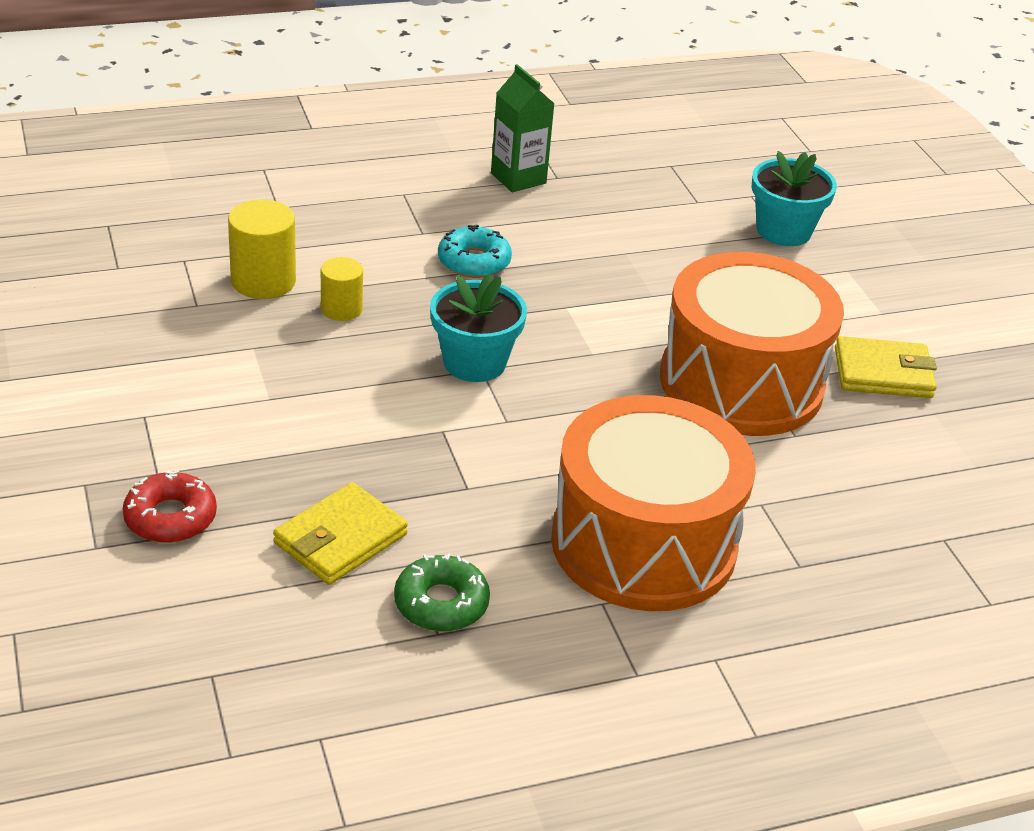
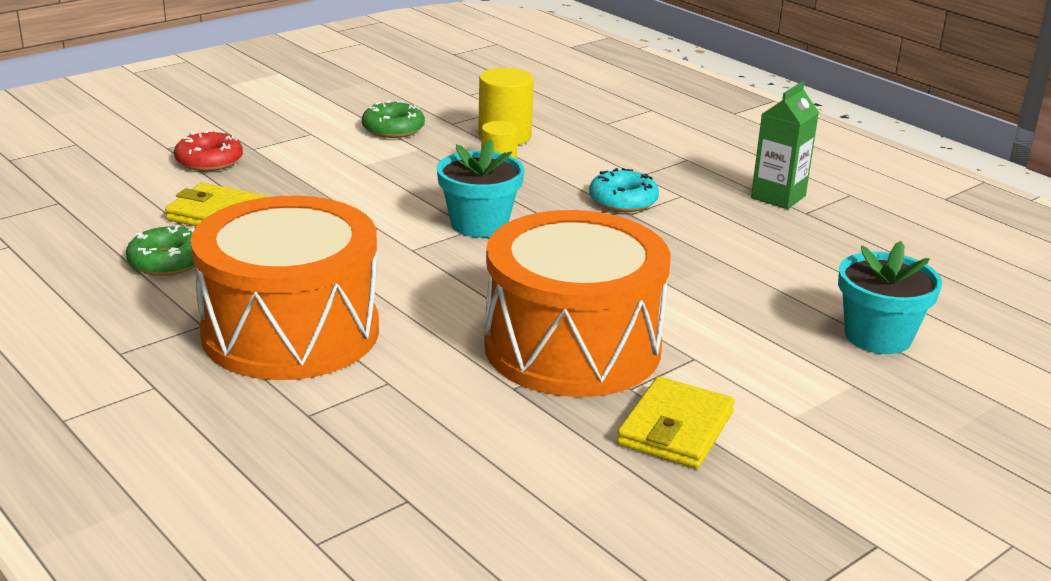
camera: 70 degrees right, 10 degrees down
(181, 351) = (393, 129): none -> green donut
(883, 373) = (675, 429): yellow wallet -> yellow wallet turned 45 degrees clockwise

